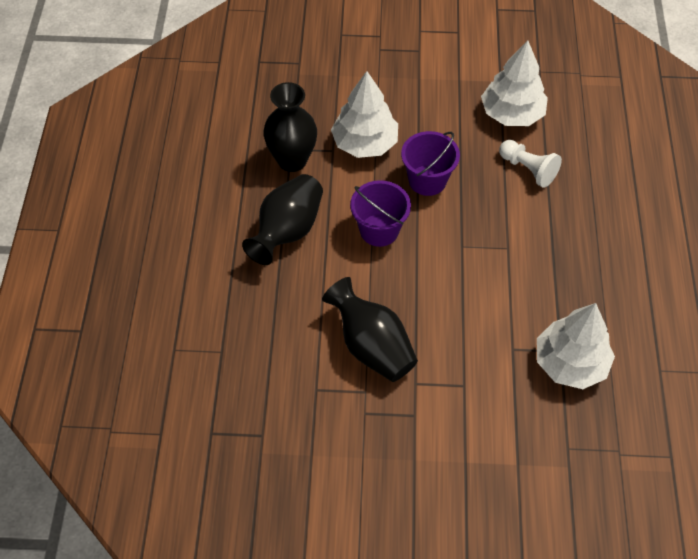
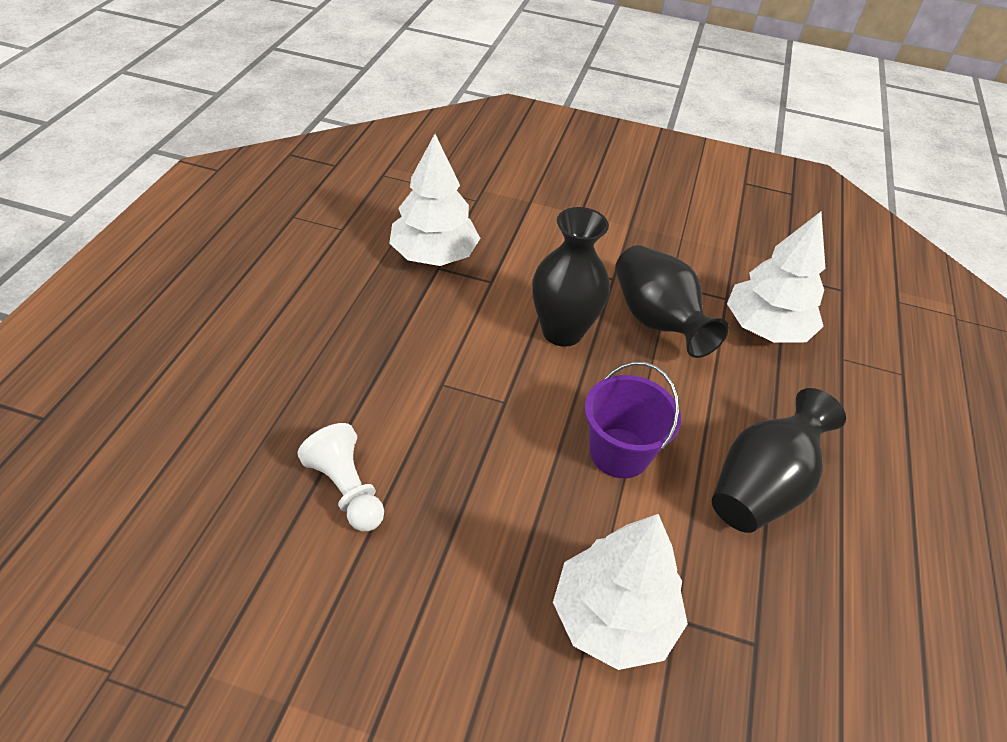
camera: 170 degrees left, 10 degrees down
(292, 160) = (753, 616): black vase -> black vase (562, 331)
(427, 180) = (521, 513): purple bucket -> none
(512, 114) = (310, 609): white tree -> white tree (766, 328)

